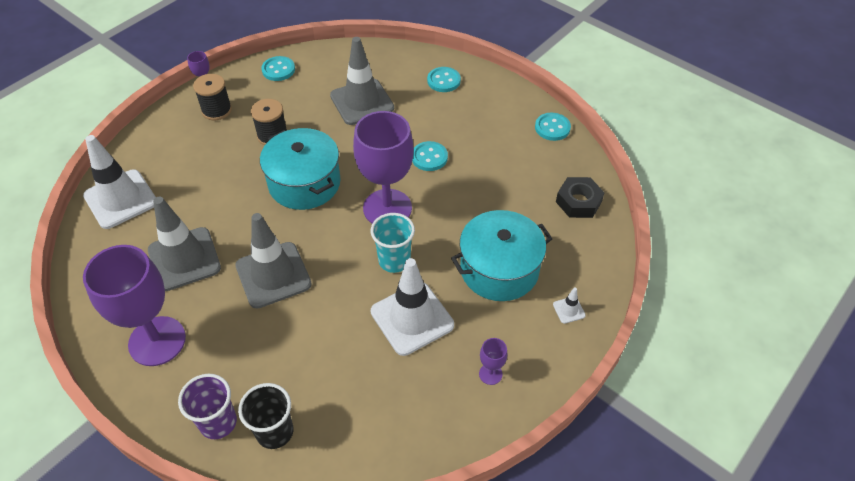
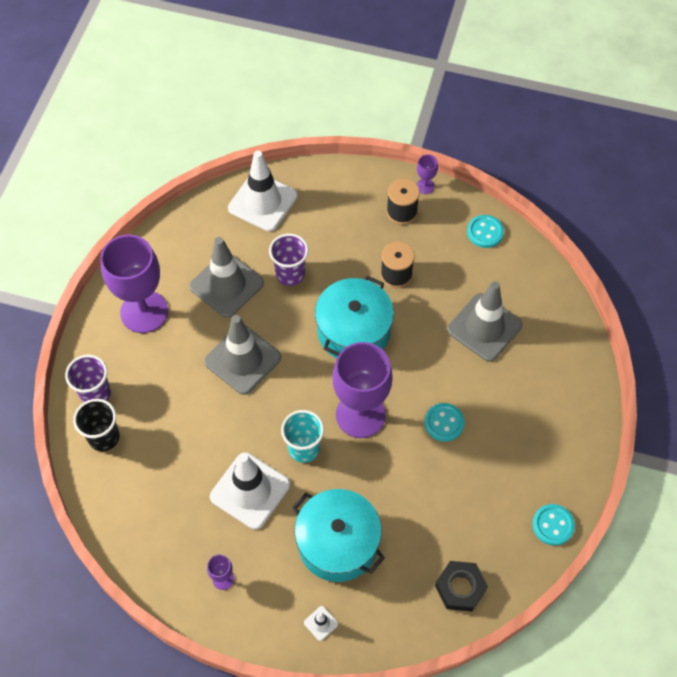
camera: 65 degrees right, 10 degrees up
(213, 206) = (290, 274): none -> purple cup
(443, 81) = (561, 389): turquoise button -> none

